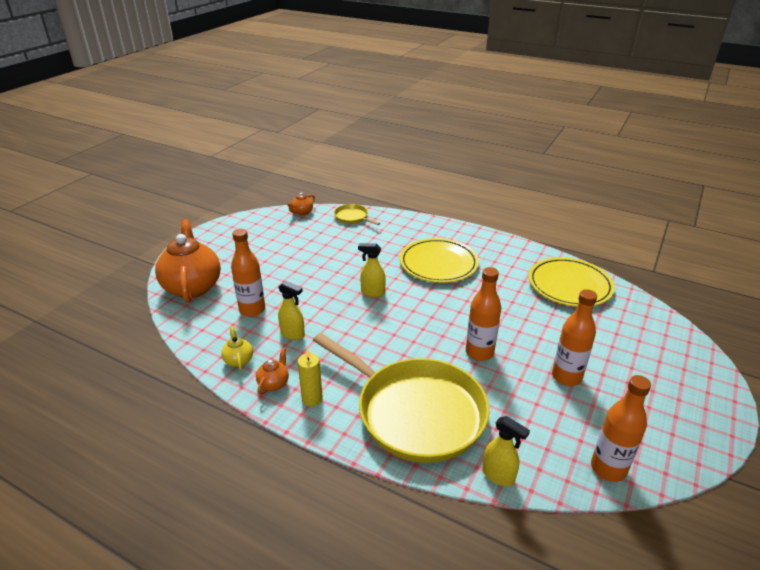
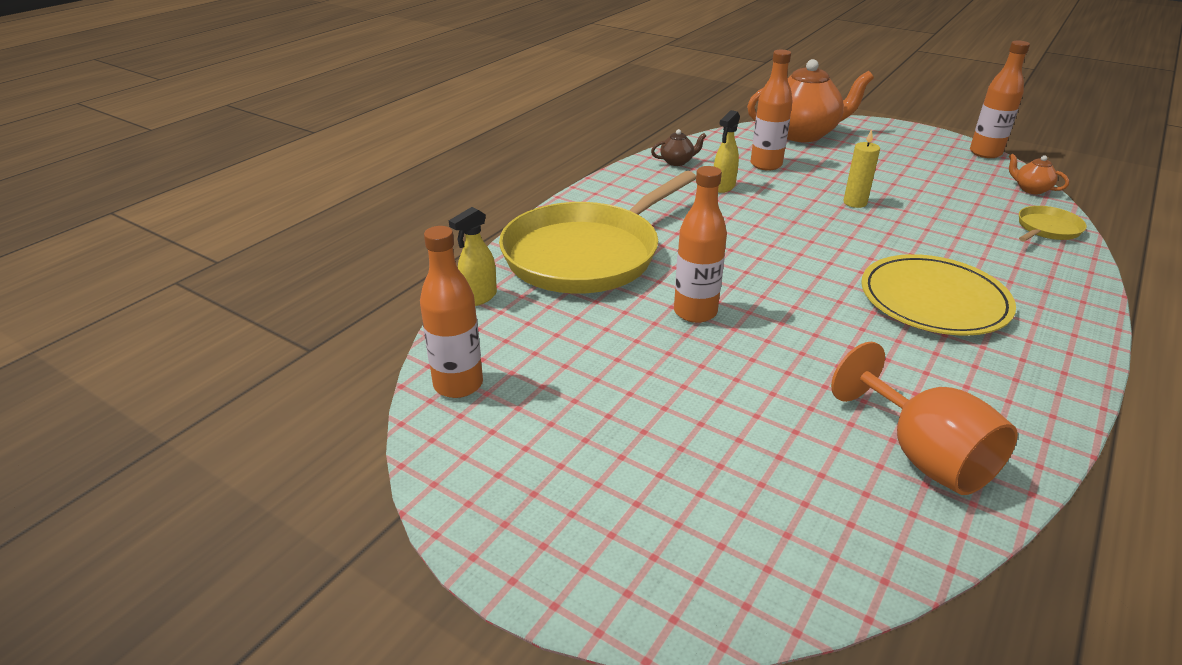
camera: 95 degrees right, 0 degrees up
(238, 360) = (677, 162): yellow teapot -> brown teapot
(274, 383) = (640, 179): orange teapot -> none
(312, 399) = (615, 198): yellow candle -> yellow candle (855, 203)
(372, 292) = (824, 238): yellow spray bottle -> none
(566, 377) = (639, 387): orange bottle -> orange bottle (985, 153)
(569, 285) = (923, 455): yellow plate -> orange goblet

